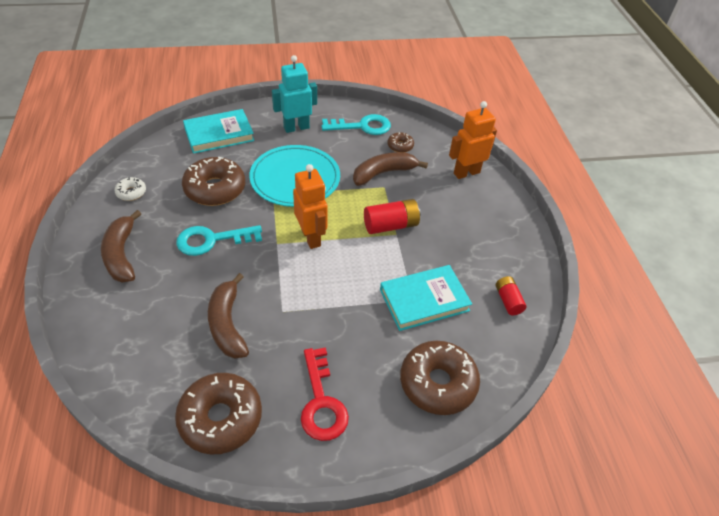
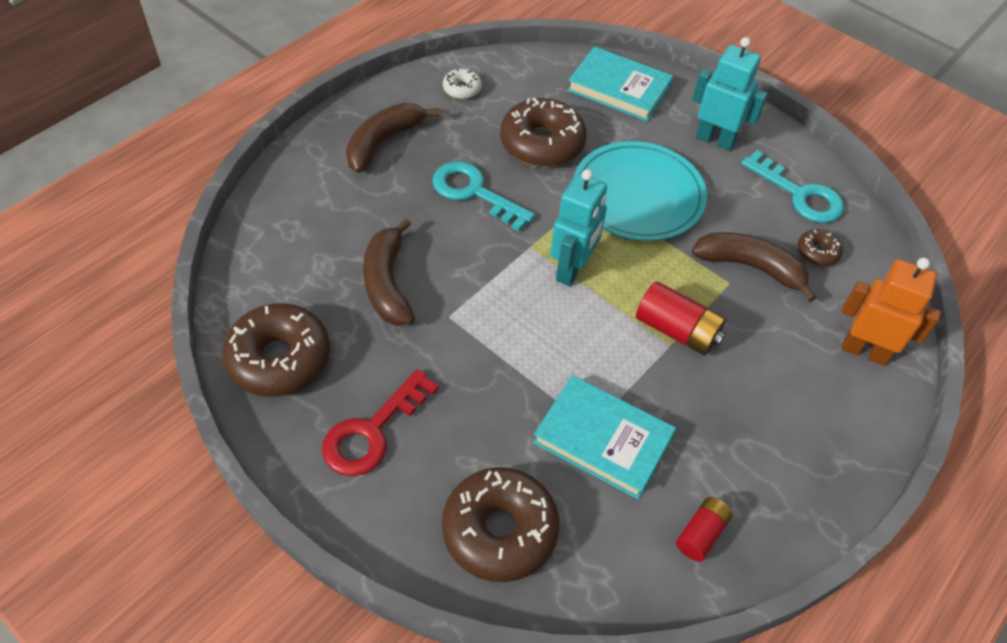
camera: 50 degrees right, 5 degrees up
(227, 324) = (387, 283): brown banana -> brown banana turned 45 degrees counterclockwise
(311, 237) = (572, 270): orange robot -> turquoise robot

